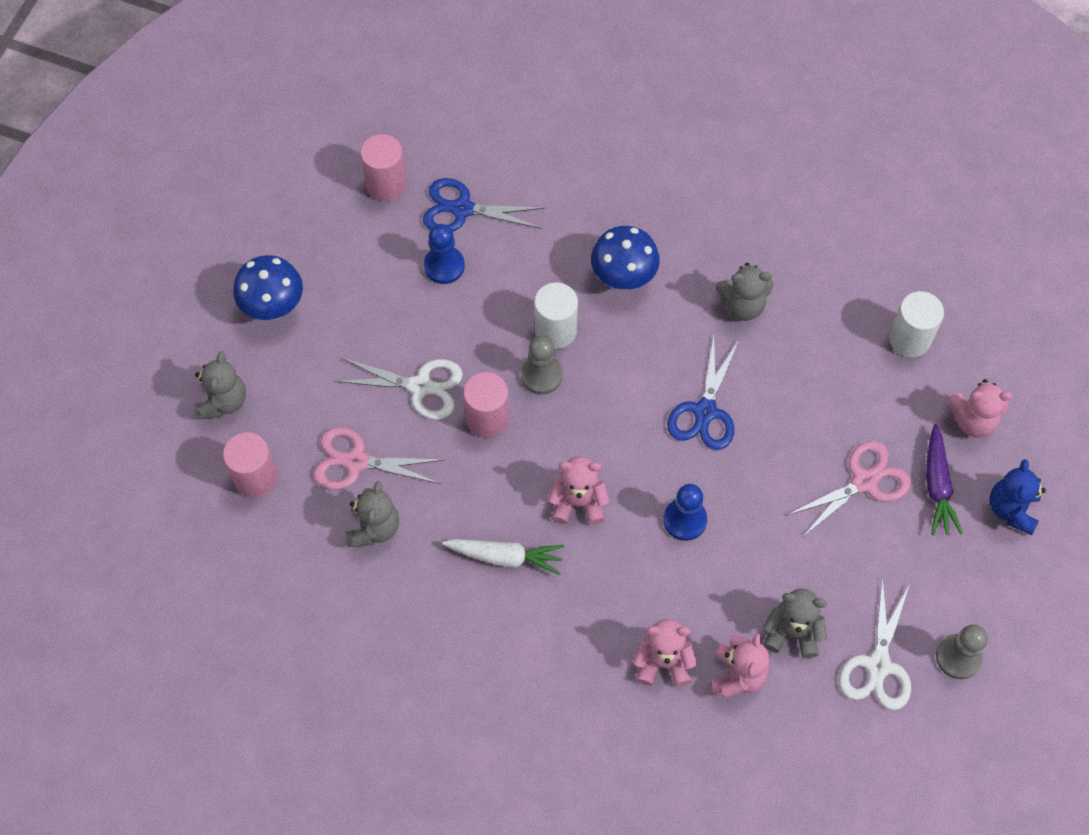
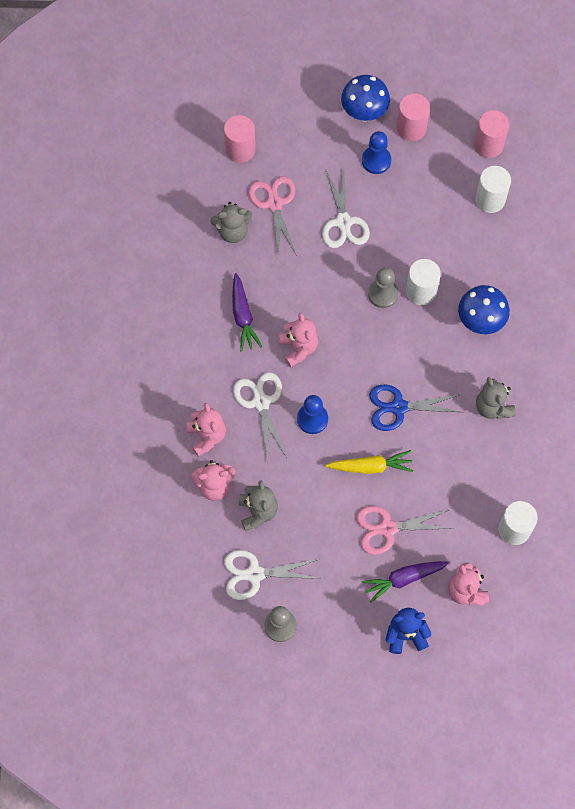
camera: 70 degrees right, 5 degrees up
(223, 401) = (285, 110): grey teddy bear -> none
(444, 266) = (440, 204): blue pawn -> blue pawn (376, 160)
(462, 209) = (490, 199): blue scissors -> white cylinder
(487, 418) = (337, 271): pink cylinder -> pink cylinder (411, 128)
(505, 557) = (243, 316): white carrot -> purple carrot
(638, 576) = (261, 402): none -> white scissors
(774, 472) = (371, 466): none -> yellow carrot
(864, 481) = (387, 528): pink scissors -> pink scissors turned 135 degrees clockwise

